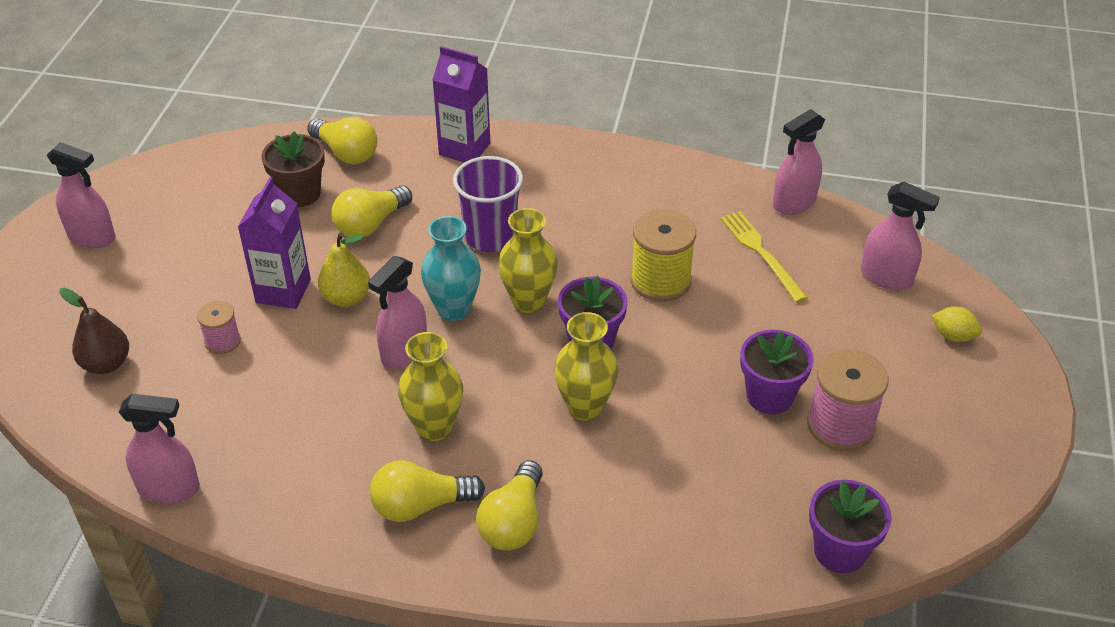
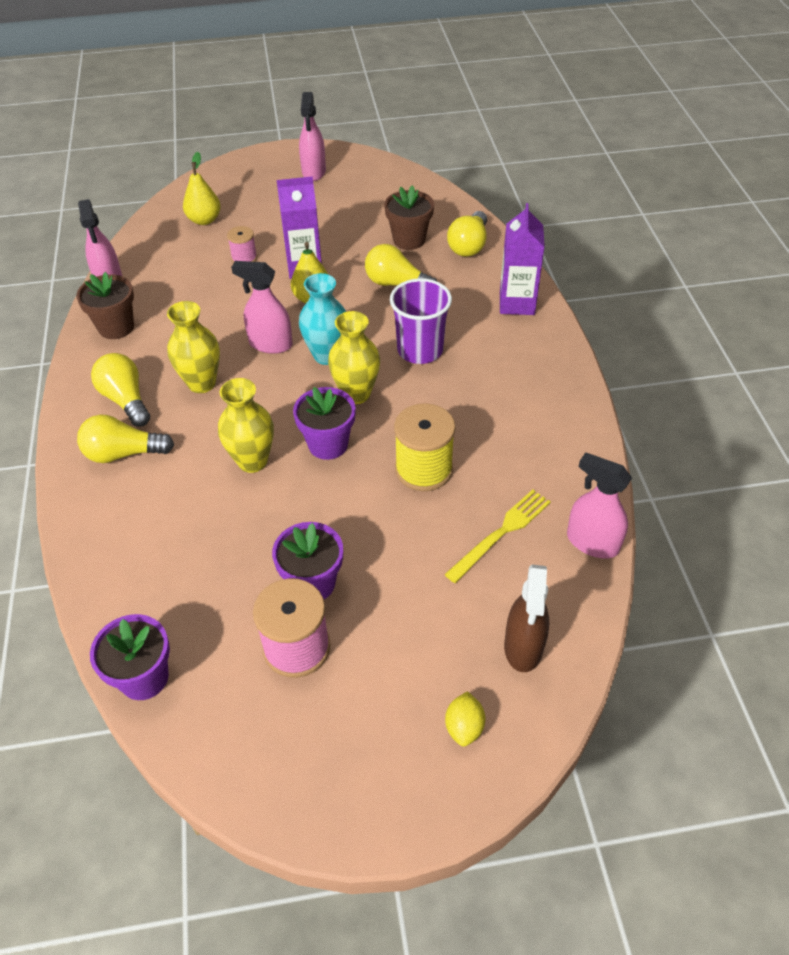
camera: 70 degrees right, 5 degrees up
(106, 364) = (204, 220): brown pear -> yellow pear
(272, 495) = (116, 327): none -> brown flower pot
(886, 277) = (523, 647): pink spray bottle -> brown spray bottle

